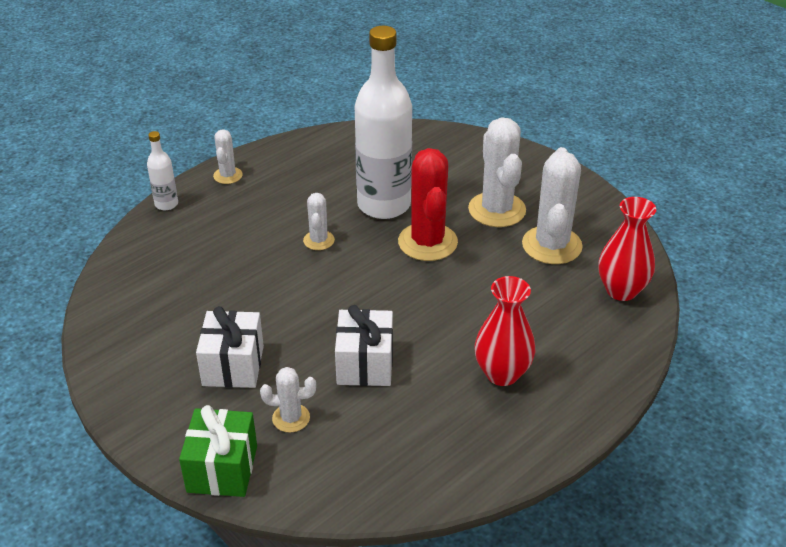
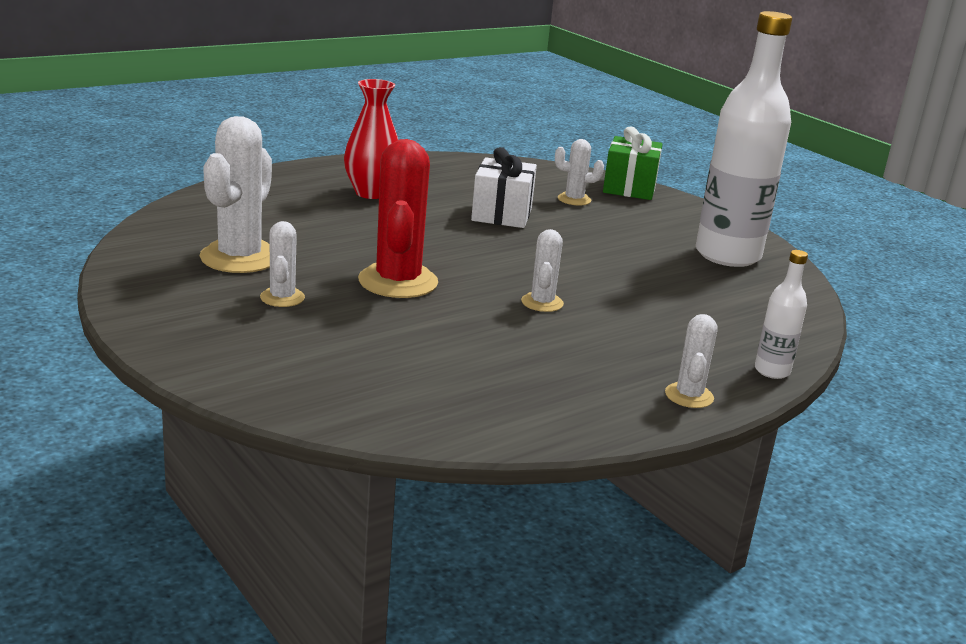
camera: 175 degrees left, 15 degrees down
(233, 365) = (633, 230): white gift -> none
(384, 205) = (443, 325): white bottle -> white bottle (727, 255)
(497, 210) = (282, 298): white cactus -> white cactus, size x0.53
(621, 290) = (197, 217): red vase -> none

